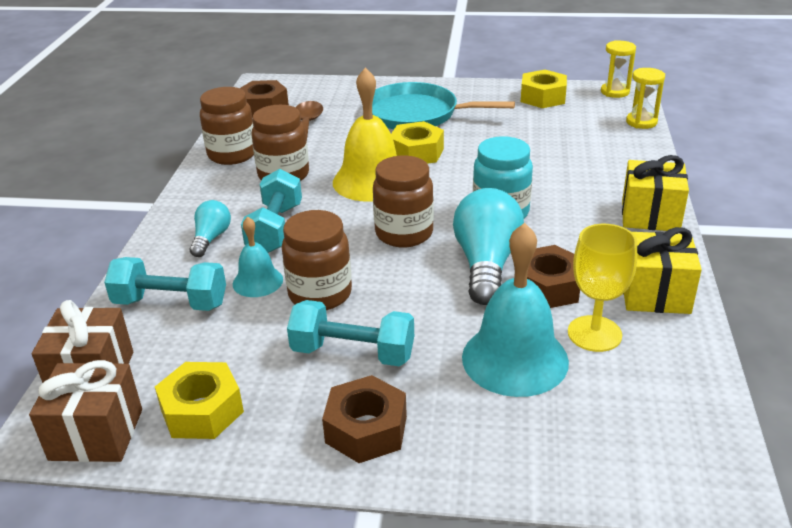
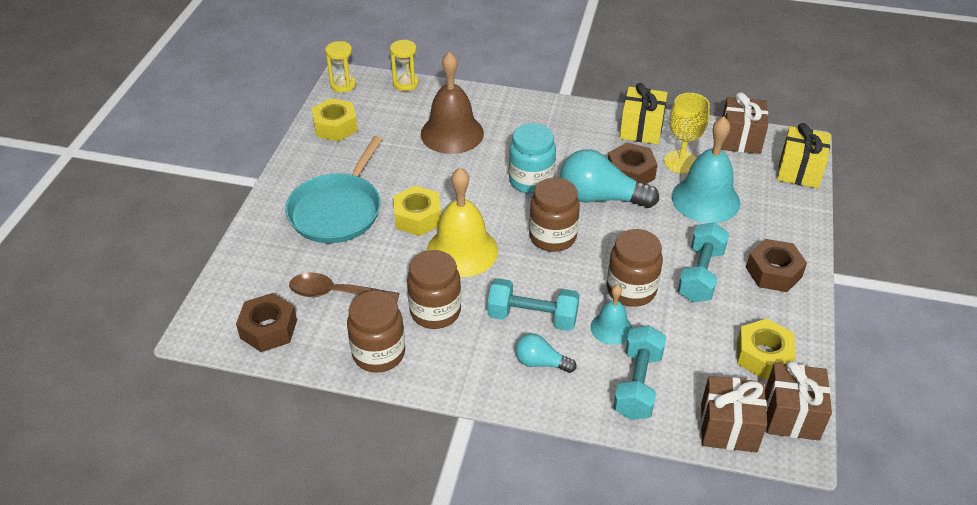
camera: 85 degrees left, 10 degrees up
(565, 157) = (452, 133): none -> brown bell
(650, 215) = (549, 110): yellow gift -> yellow gift (799, 171)
(690, 401) = (740, 139): none -> brown gift

